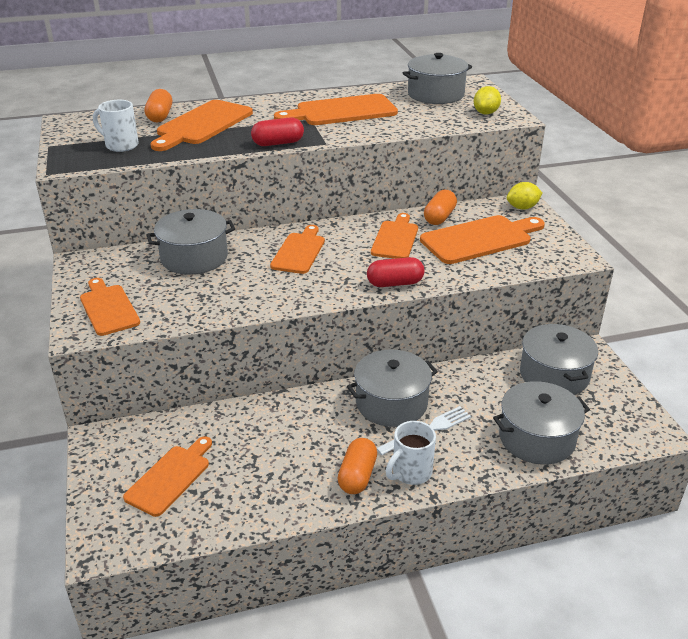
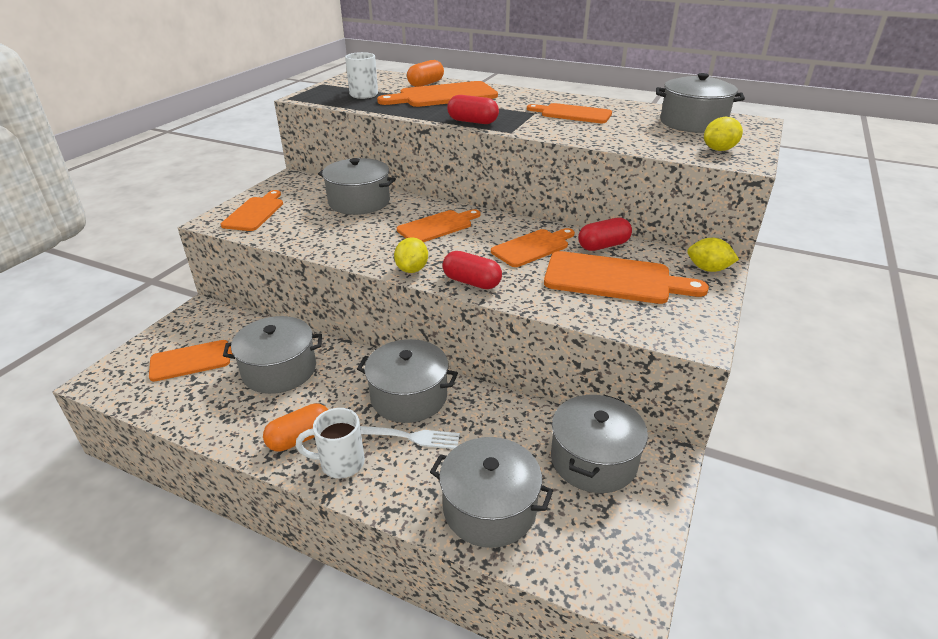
camera: 40 degrees right, 0 degrees up
(262, 442) = (279, 370): none -> grey pot
(337, 294) = (412, 269): none -> yellow lemon
(342, 111) = (573, 114): orange cutting board -> orange cutting board, size x0.66
(439, 217) = (603, 246): orange capsule -> red capsule

